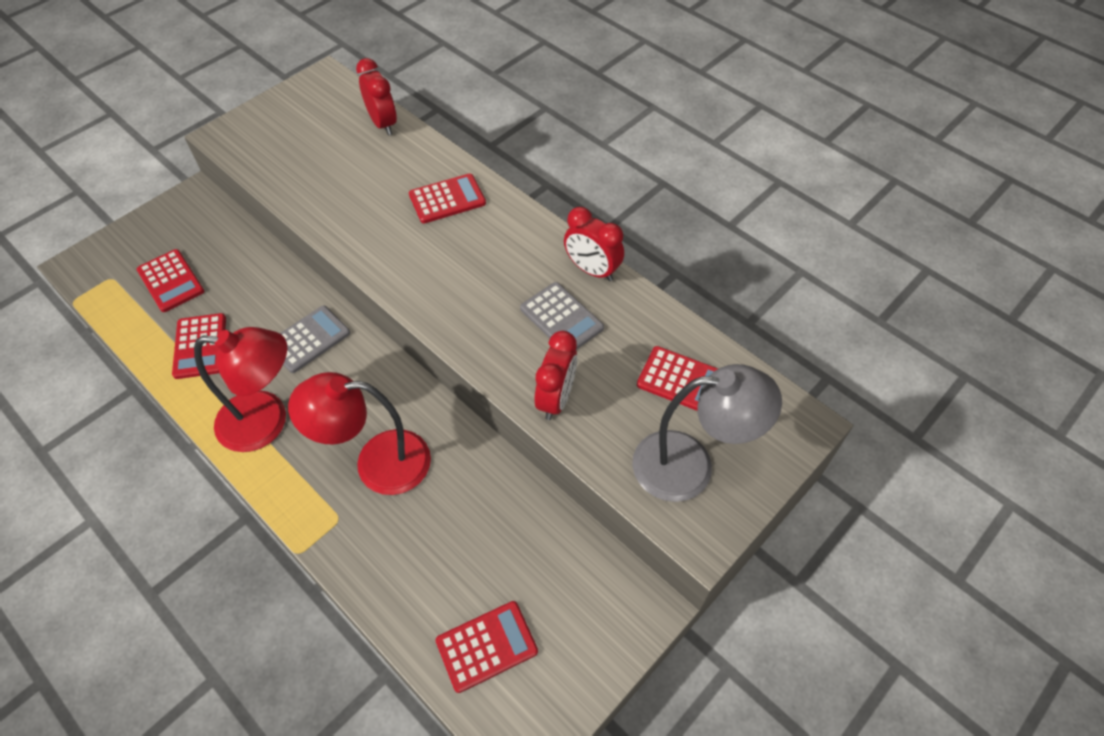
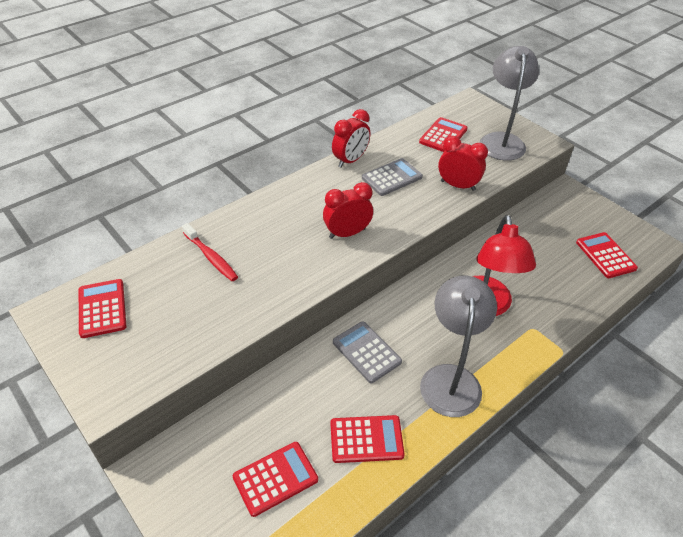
camera: 85 degrees left, 10 degrees down
(267, 421) = (450, 378): red lamp -> grey lamp
(383, 123) = (146, 266): red clock -> red clock (347, 233)
(397, 167) = (211, 257): none -> red toothbrush
(447, 199) = (261, 227): red calculator -> red calculator (102, 308)

